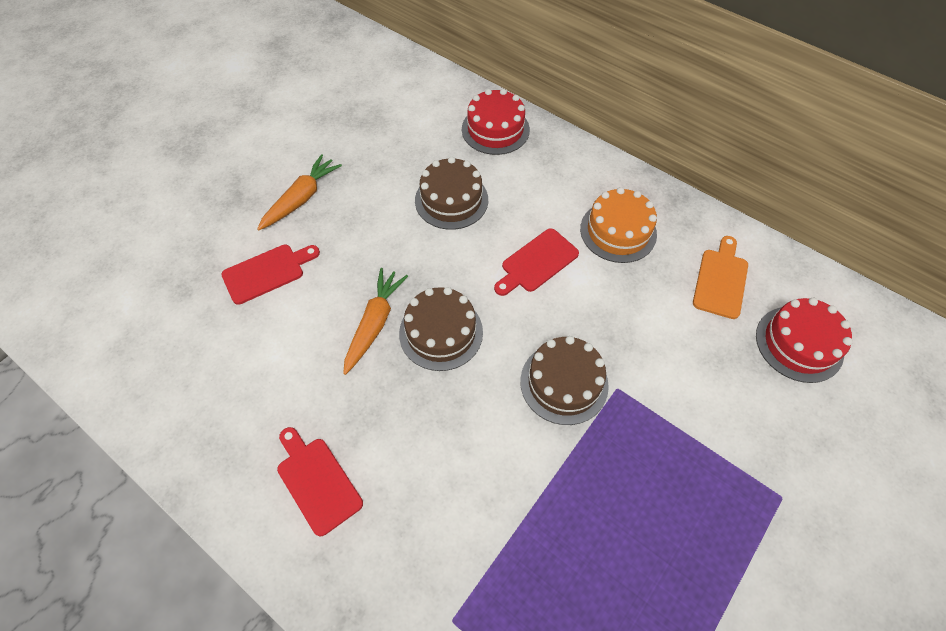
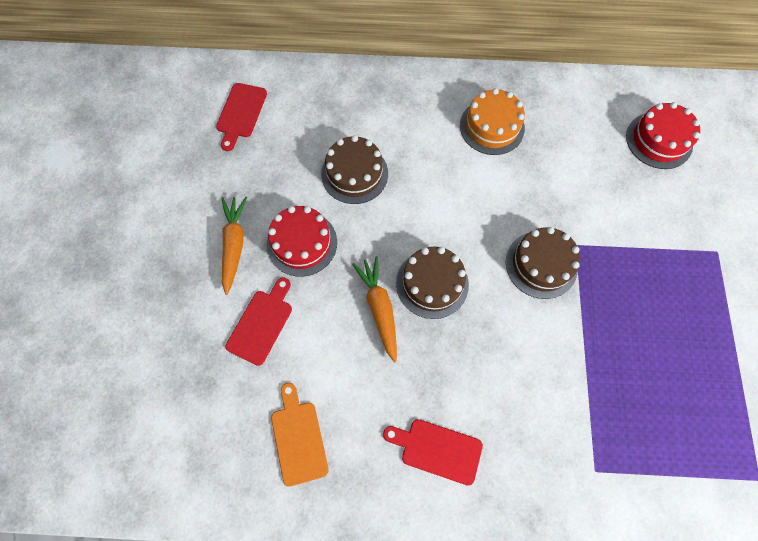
camera: 35 degrees left, 10 degrees up
(495, 129) = (340, 93): red cake -> red cake (302, 243)
(537, 262) = (455, 186): red cutting board -> red cutting board (241, 113)
(720, 280) = (583, 123): orange cutting board -> orange cutting board (298, 438)

